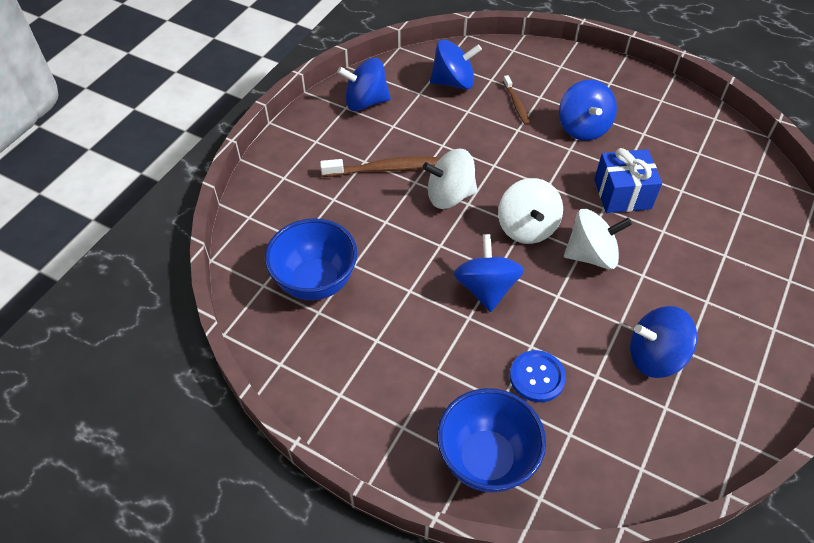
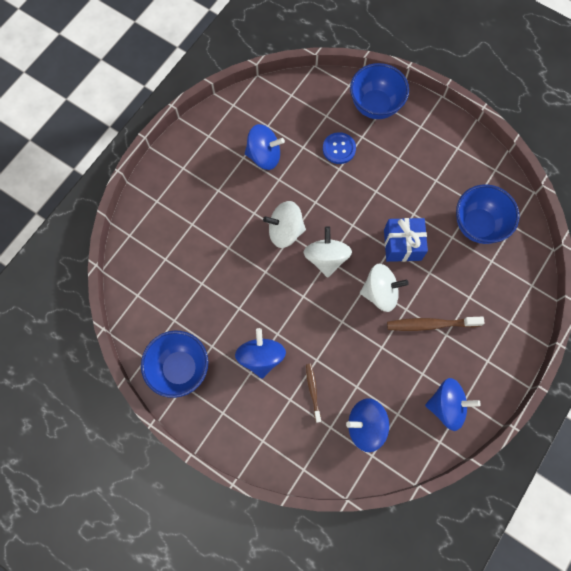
camera: 175 degrees left, 20 degrees up
(486, 288) = (362, 211): blue spinning top -> none
(622, 194) = (248, 283): blue gift -> blue gift (402, 245)
(671, 113) = (180, 368): none -> blue bowl

